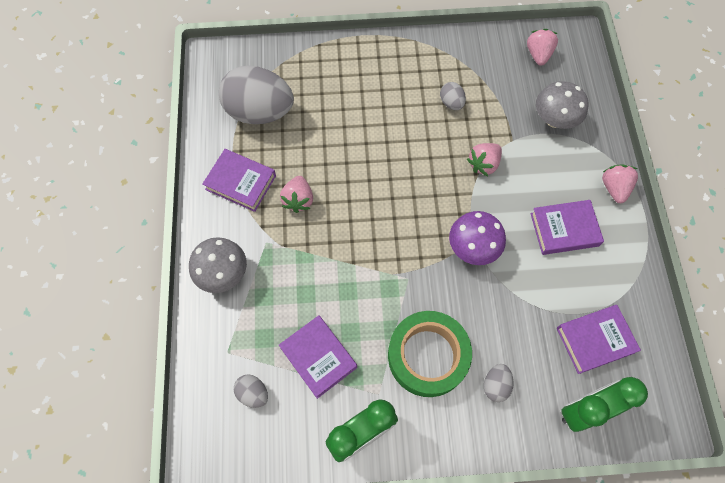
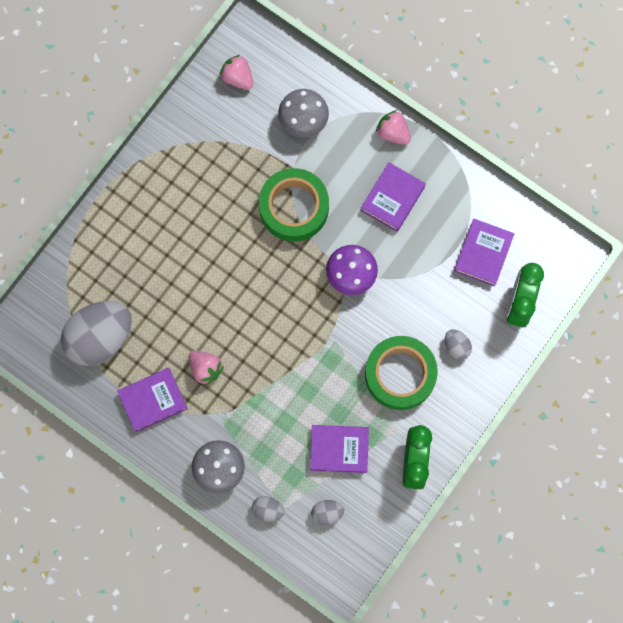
camera: 50 degrees left, 10 degrees up
(451, 103) = (222, 184): grey egg -> grey egg (267, 510)
(483, 164) = (294, 207): pink strawberry -> green tape

